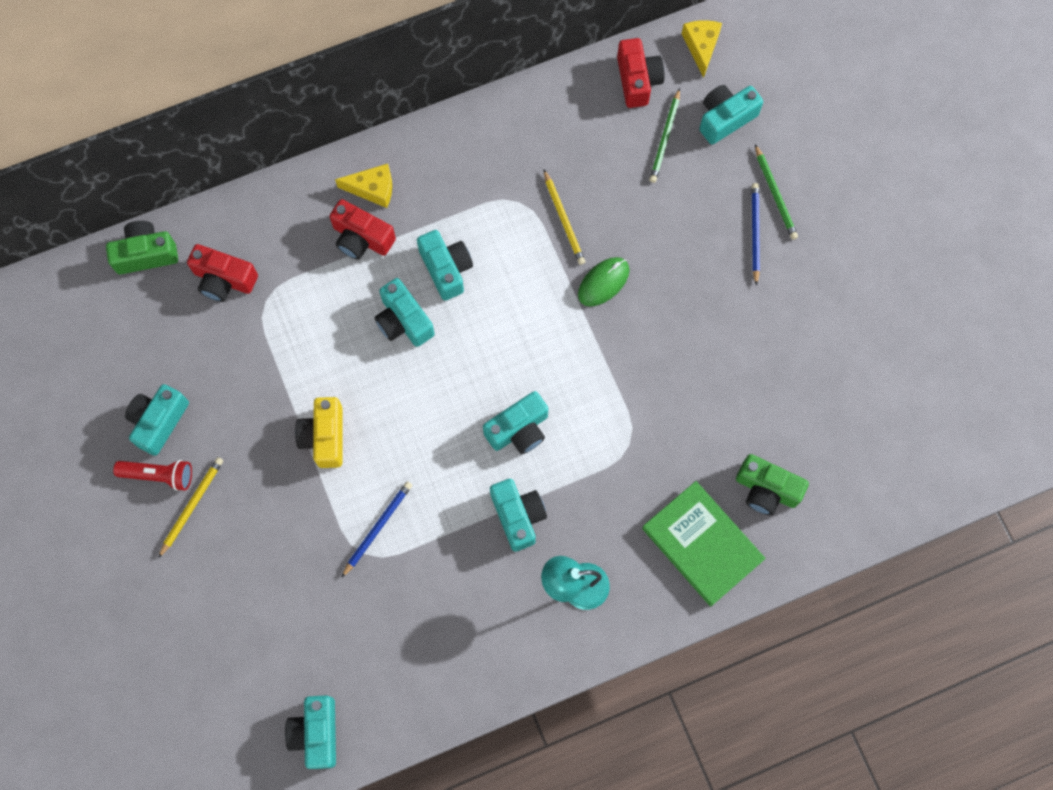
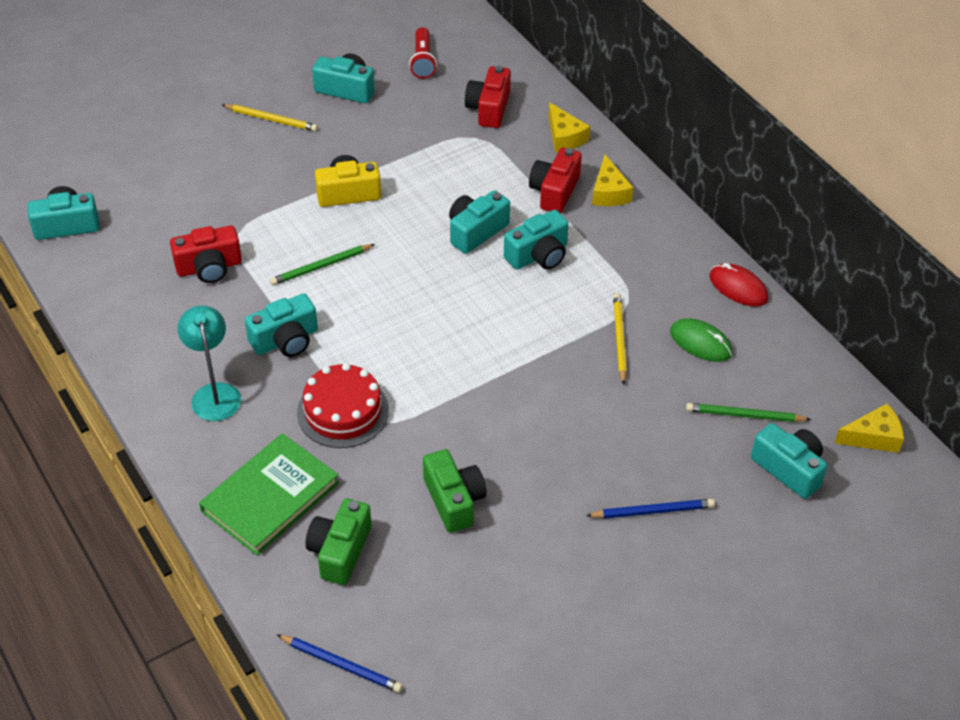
camera: 80 degrees right, 25 degrees down
(146, 254) = (501, 59): green camera -> green camera (454, 500)
(159, 475) = (297, 96): red flashlight -> red flashlight (422, 61)
(284, 214) = (564, 137): none -> yellow cheese
(377, 528) = (263, 240): blue pencil -> blue pencil (341, 664)
(518, 106) = (738, 288): none -> red mouse
(519, 430) = (377, 330): turquoise camera -> none
(564, 219) = (619, 339): yellow pencil -> yellow pencil turned 120 degrees clockwise
(603, 282) = (555, 380): green mouse -> green mouse (700, 343)
(613, 472) = (343, 411): none -> red cake
(637, 80) = (807, 383): red camera -> red camera (209, 267)
(775, 194) = (708, 527): green pencil -> green pencil (321, 267)

